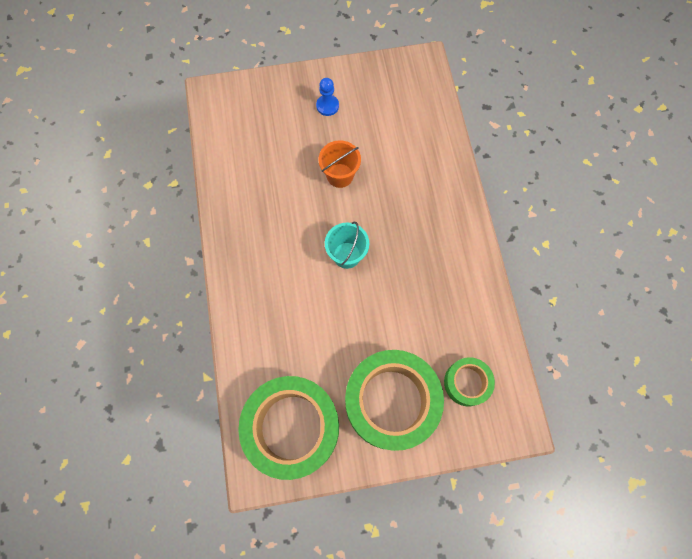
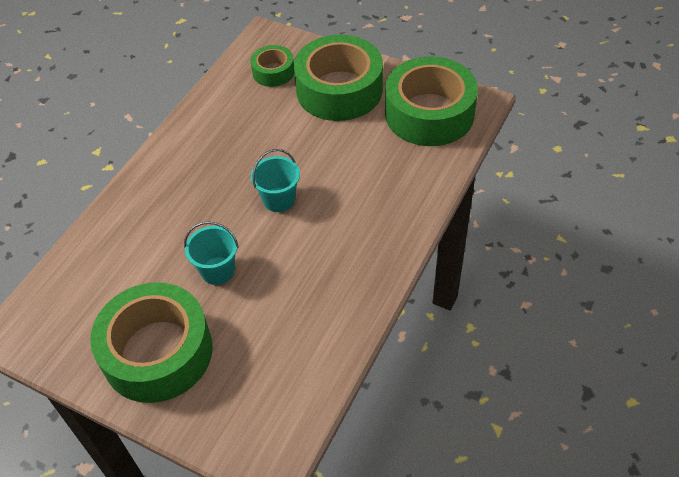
camera: 140 degrees left, 20 degrees down
(327, 106) = (157, 352): blue pawn -> green tape
(340, 175) = (217, 270): orange bucket -> turquoise bucket

